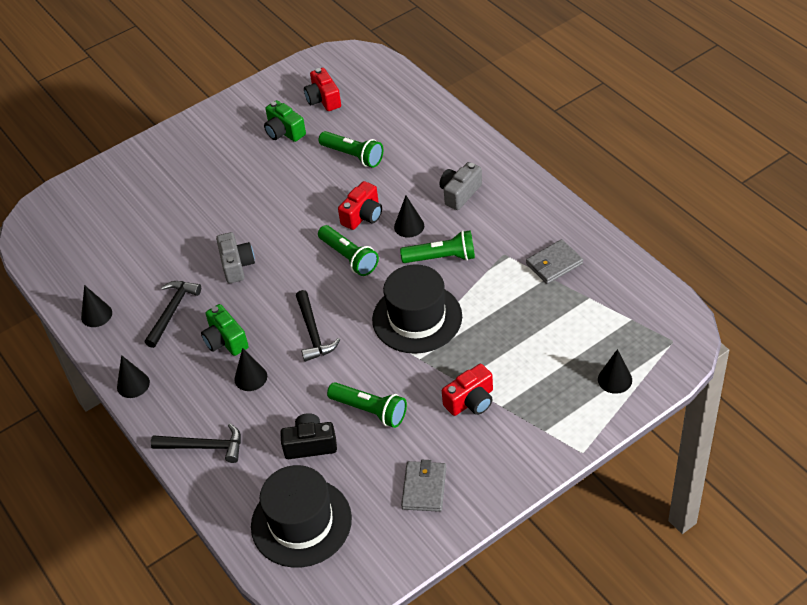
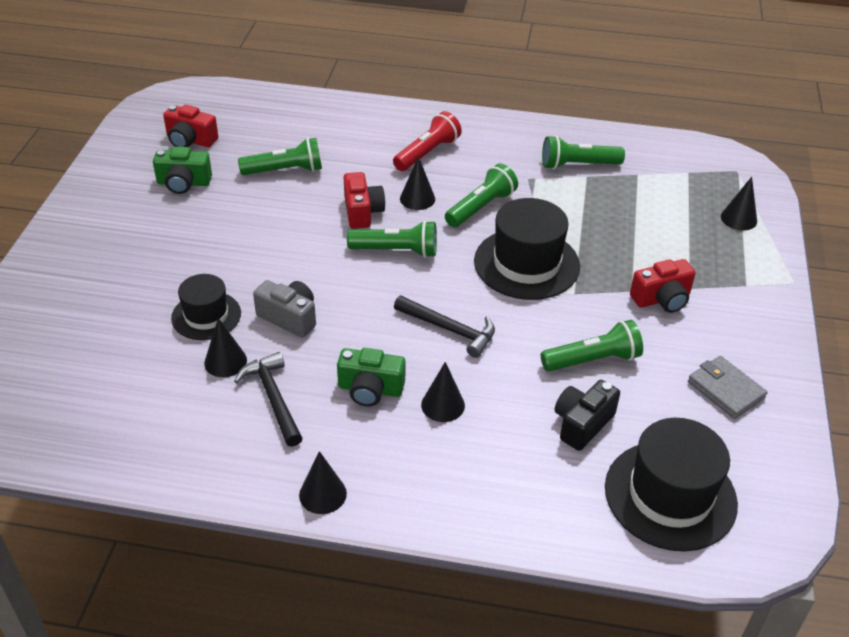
camera: 50 degrees left, 5 degrees down
(96, 315) = (183, 455): black cone -> black cone (225, 361)
(196, 235) = (206, 316): none -> black hat
(204, 447) = (484, 498): black hammer -> none
(460, 193) = (427, 153): grey camera -> red flashlight
(471, 401) = (662, 299): red camera -> red camera turned 60 degrees clockwise
(554, 264) = (578, 165): grey wallet -> green flashlight

